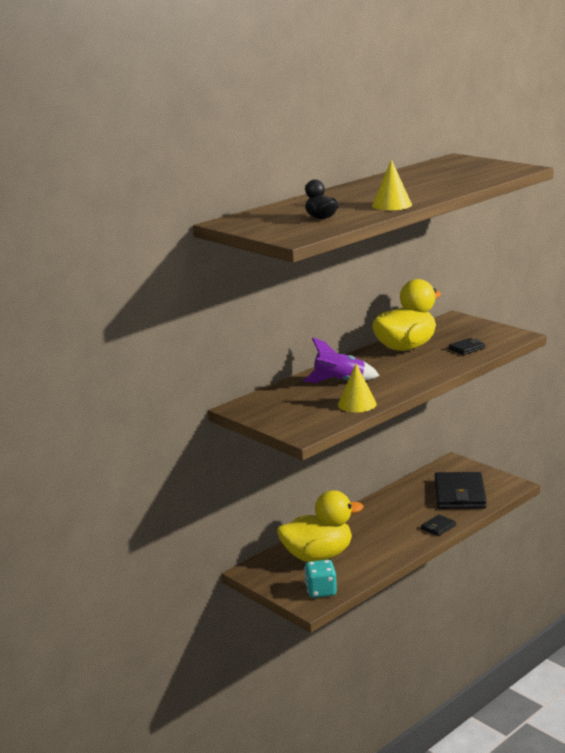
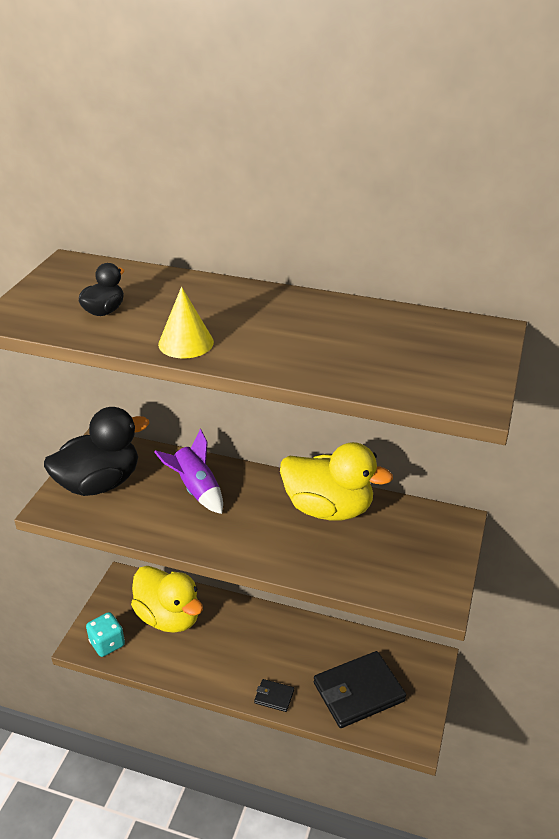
camera: 60 degrees right, 15 degrees up
(292, 413) = (99, 483): none -> black duck
(357, 404) = (141, 522): yellow cone -> none
(466, 348) = (359, 563): black wallet -> none

